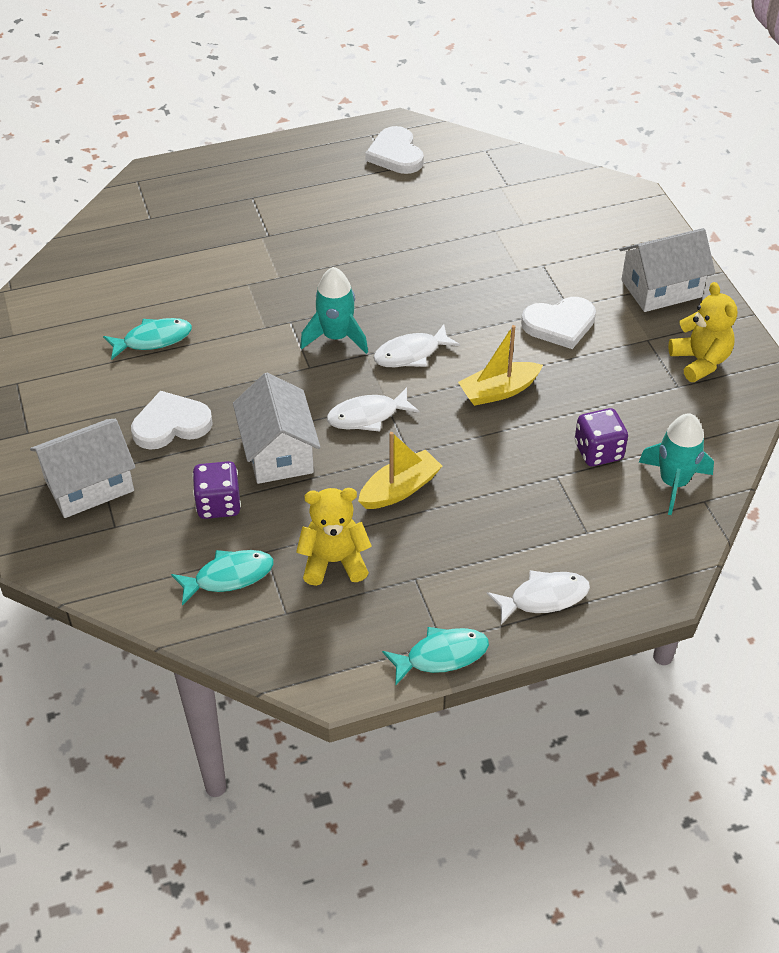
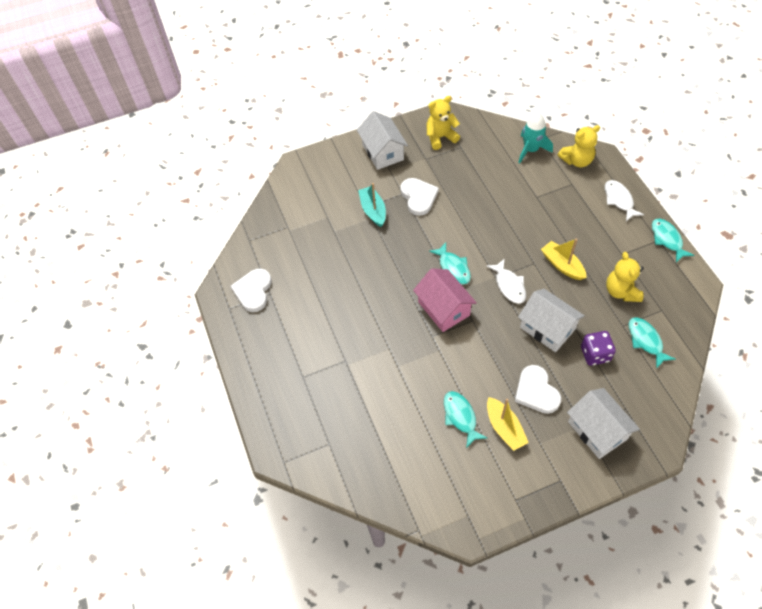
camera: 90 degrees left, 10 degrees up
(278, 452) = (547, 328): white house -> white house turned 60 degrees clockwise
(336, 337) = (443, 308): turquoise rocket -> pink house
(396, 154) = (253, 291): white heart -> white heart turned 120 degrees clockwise
(411, 354) = (453, 268): white fish -> turquoise fish
(498, 391) = (477, 224): yellow boat -> yellow boat (504, 428)
(534, 272) = (373, 210): none -> turquoise boat
(598, 451) = (515, 179): purple dice -> none
(647, 548) = (576, 160): none -> yellow teddy bear

